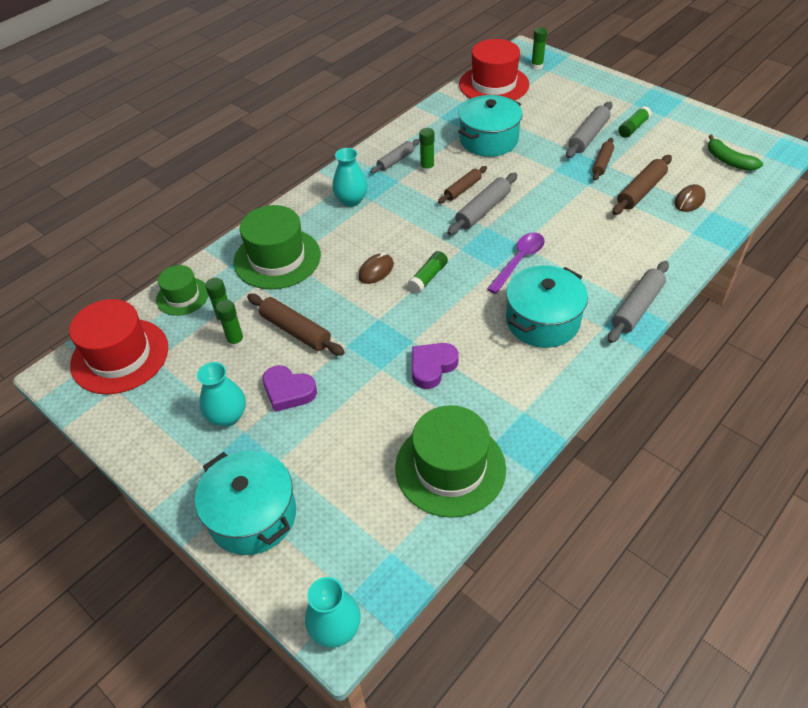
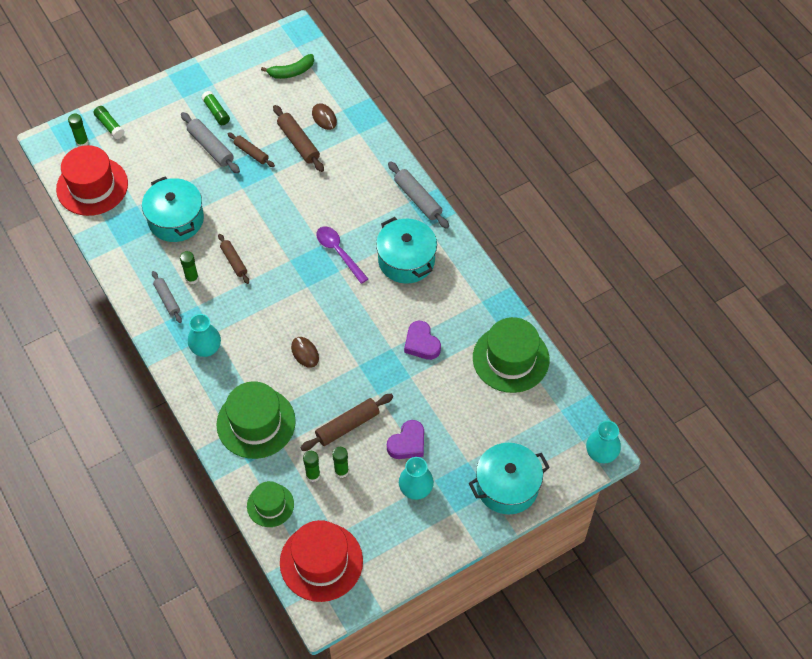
camera: 75 degrees left, 10 degrees up
(428, 277) = (329, 319): green glue stick -> green glue stick (109, 126)
(483, 210) = (268, 256): grey rolling pin -> none

